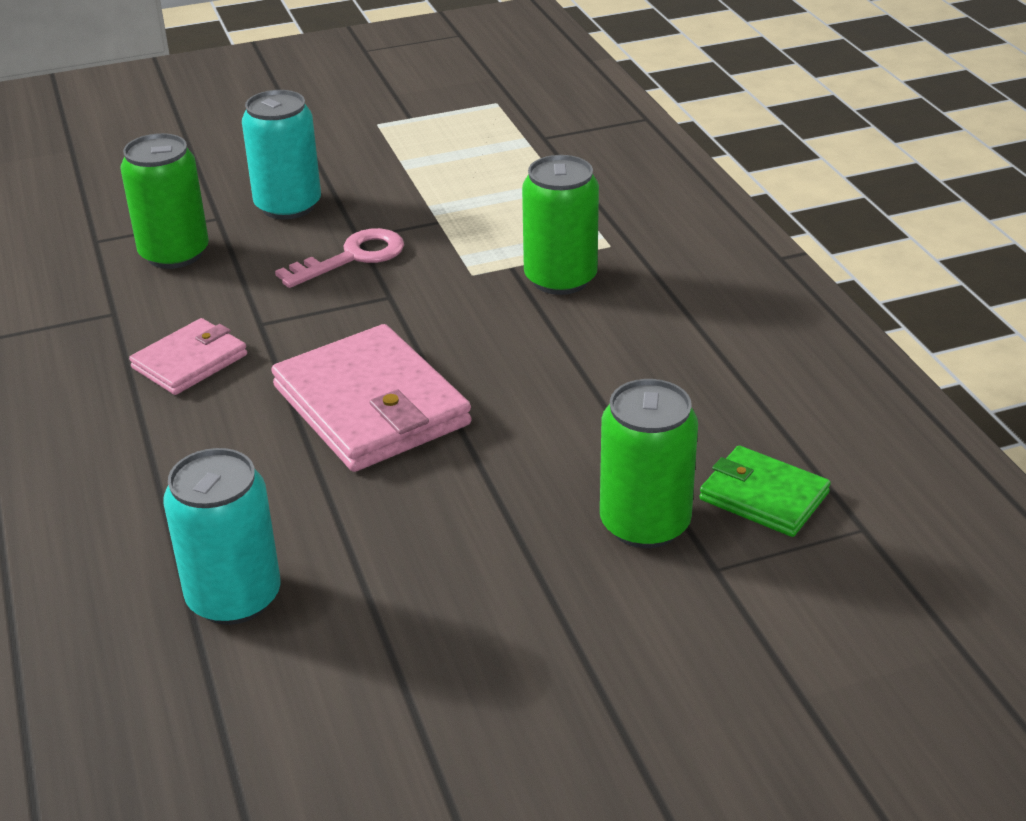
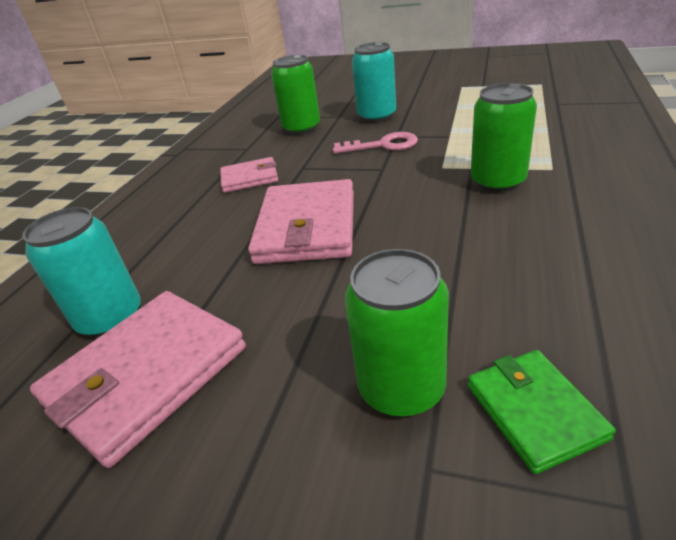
camera: 40 degrees right, 0 degrees up
(370, 624) = (146, 375): none -> pink wallet

